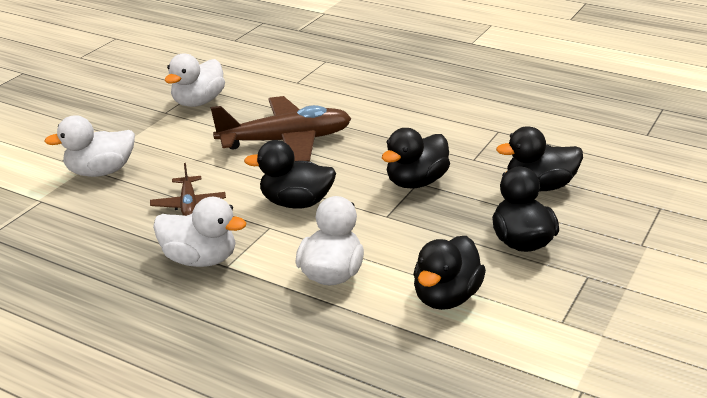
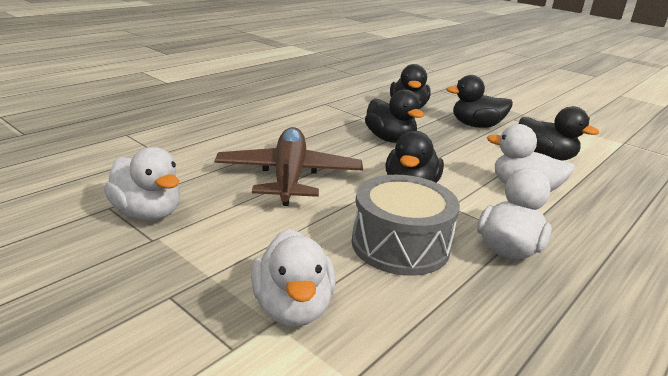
camera: 80 degrees left, 5 degrees down
(188, 204) = (400, 245): brown plane -> grey drum

